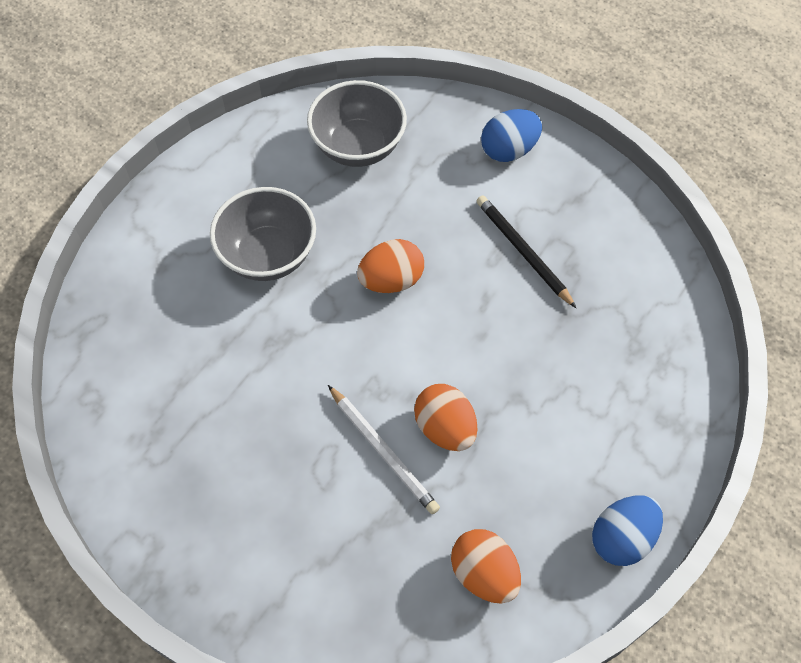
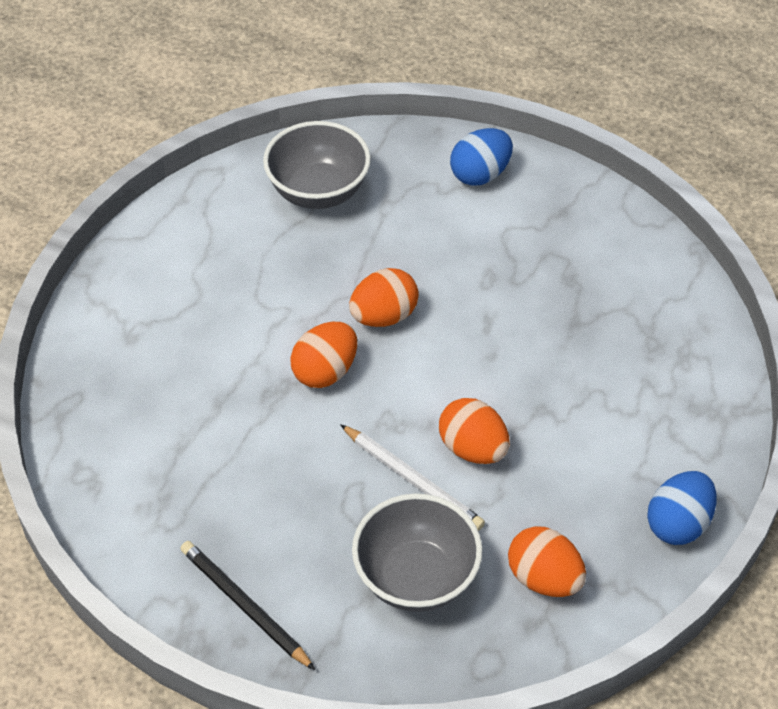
camera: 10 degrees left, 10 degrees down
(268, 255) = (245, 310): grey bowl -> grey bowl (416, 577)
(326, 328) = (325, 371): none -> orange egg
(523, 252) = (517, 270): black pencil -> black pencil (244, 606)

